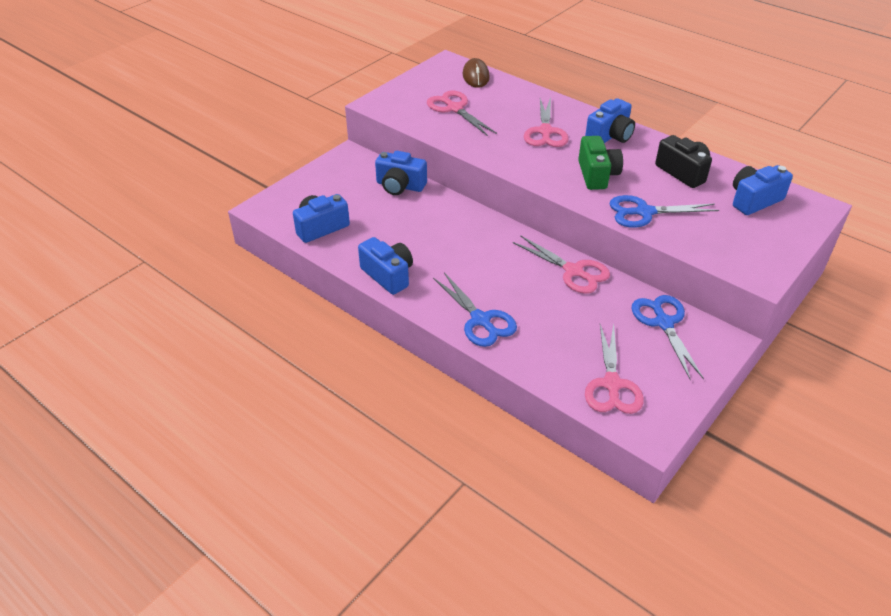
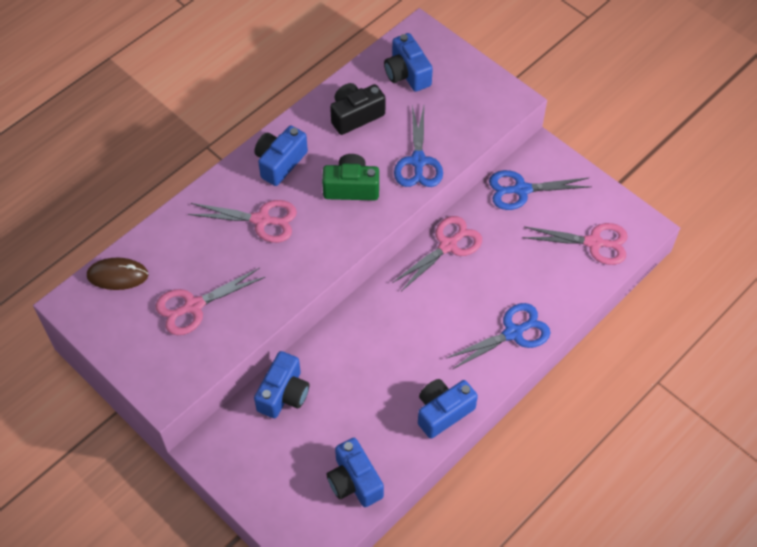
camera: 85 degrees left, 15 degrees up
(610, 136) = (280, 162): blue camera -> blue camera turned 105 degrees counterclockwise

